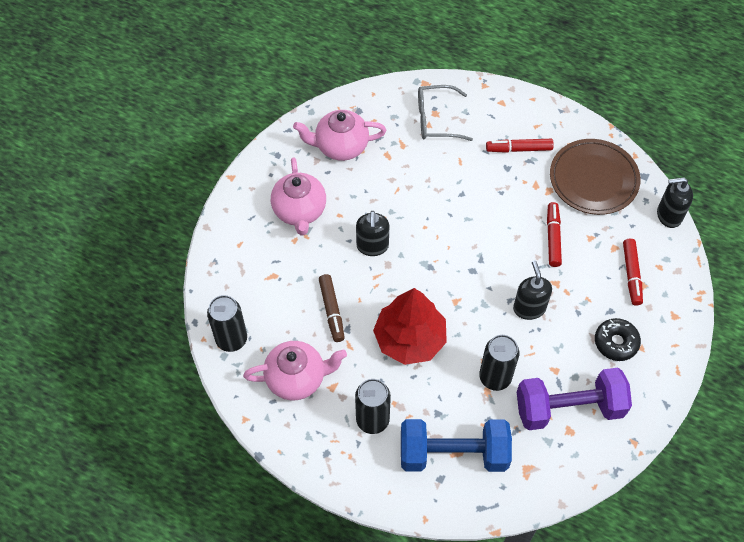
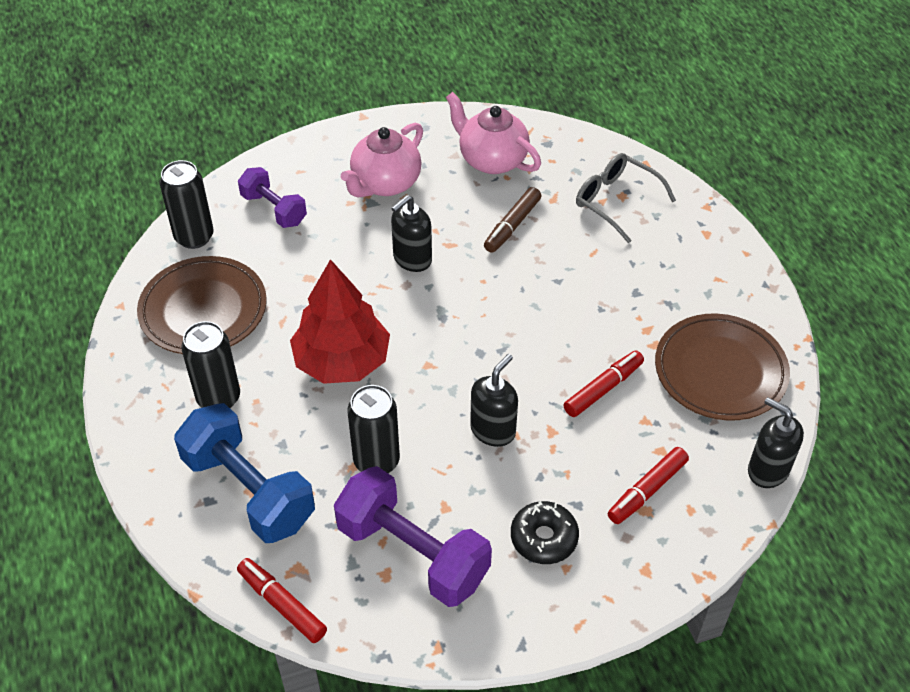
camera: 45 degrees right, 10 degrees down
(256, 281) = (274, 209): none -> purple dumbbell
(297, 378) = (203, 310): pink teapot -> brown plate
(332, 311) = (305, 282): brown marker -> brown marker (512, 225)
(519, 149) = (671, 285): red marker -> red marker (282, 604)

